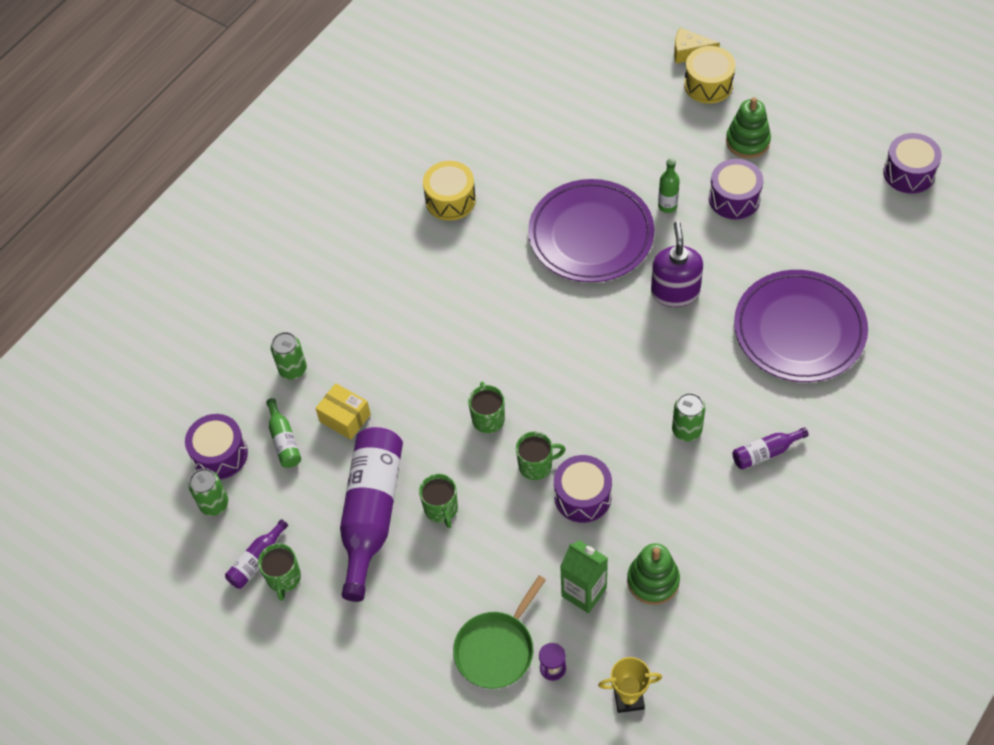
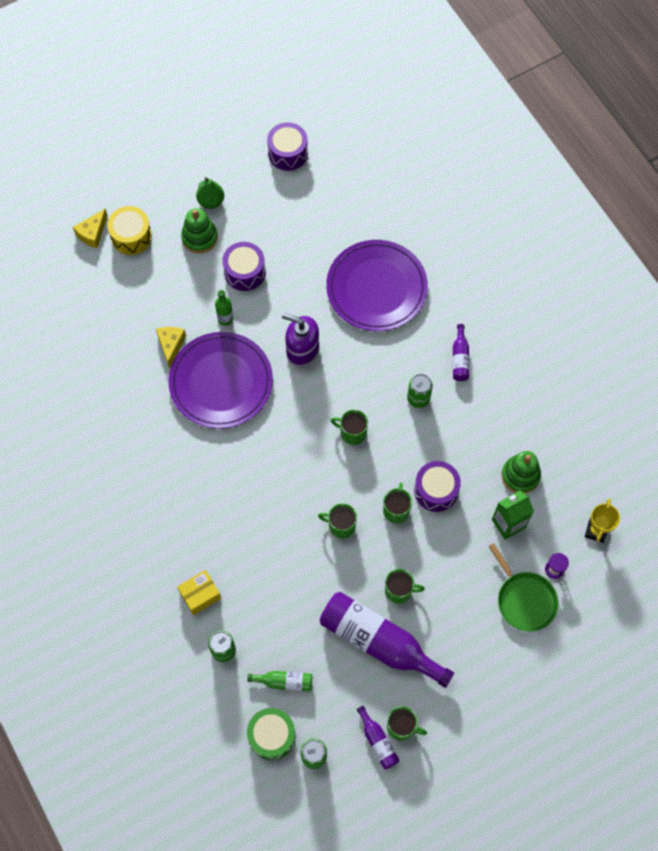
camera: 70 degrees left, 10 degrees up
(220, 454) = (272, 736): purple drum -> green drum
(345, 418) = (288, 628): yellow box -> yellow box (200, 595)
(450, 200) = (130, 467): yellow drum -> none
(605, 382) = (352, 433): none -> green mug
(606, 173) = (171, 345): none -> yellow cheese
(798, 132) = (211, 201): none -> green pear

